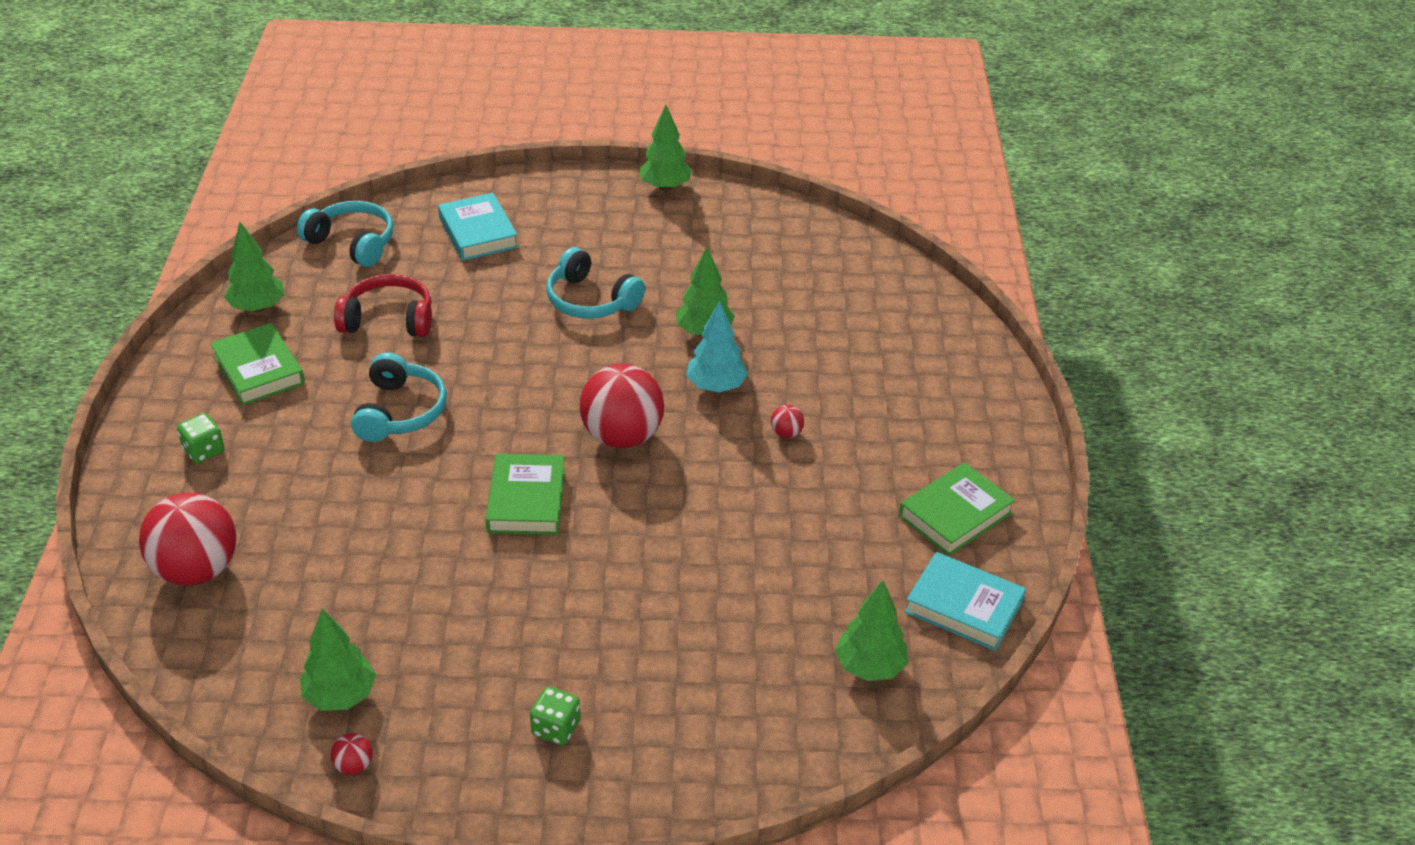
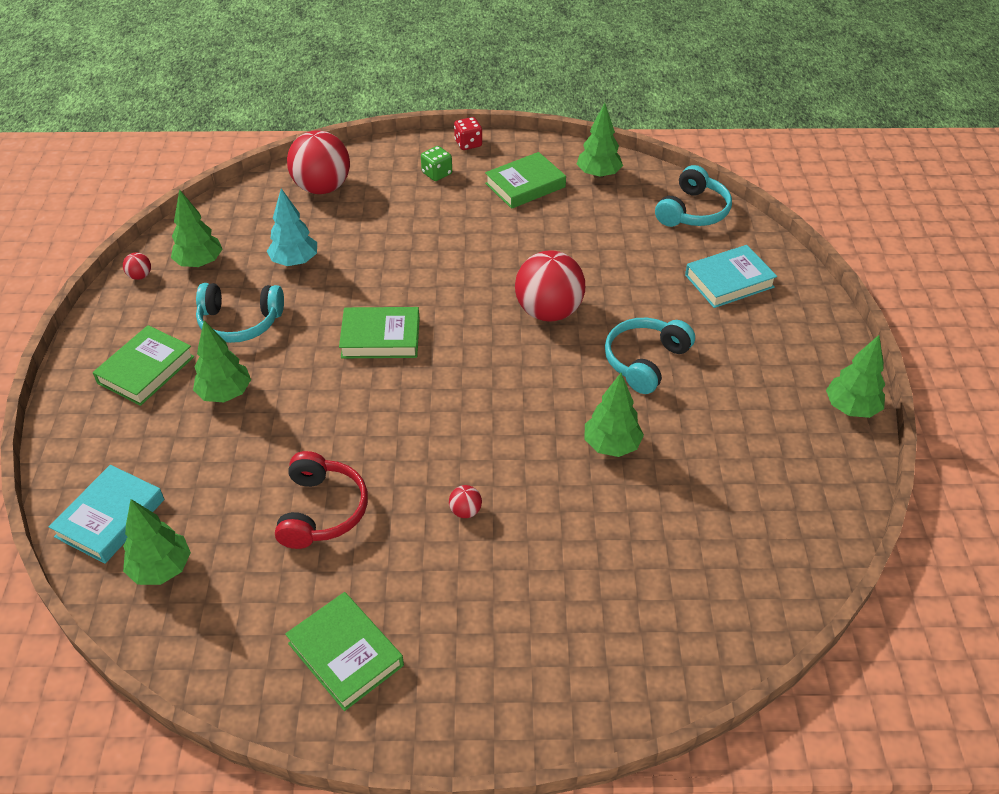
camera: 90 degrees right, 5 degrees up
(143, 419) = (468, 144): none -> red dice
(388, 319) = (595, 242): red headphones -> red headphones (322, 510)
(400, 412) = (482, 260): turquoise headphones -> turquoise headphones (240, 322)
(556, 728) = (146, 370): green dice -> green book
(608, 639) = (225, 394): none -> green tree
(622, 436) = (457, 392): red ball -> red ball (548, 311)
(716, 386) = (530, 456): turquoise tree -> turquoise tree (295, 262)
(963, 607) = (220, 652): turquoise book -> turquoise book (110, 518)

